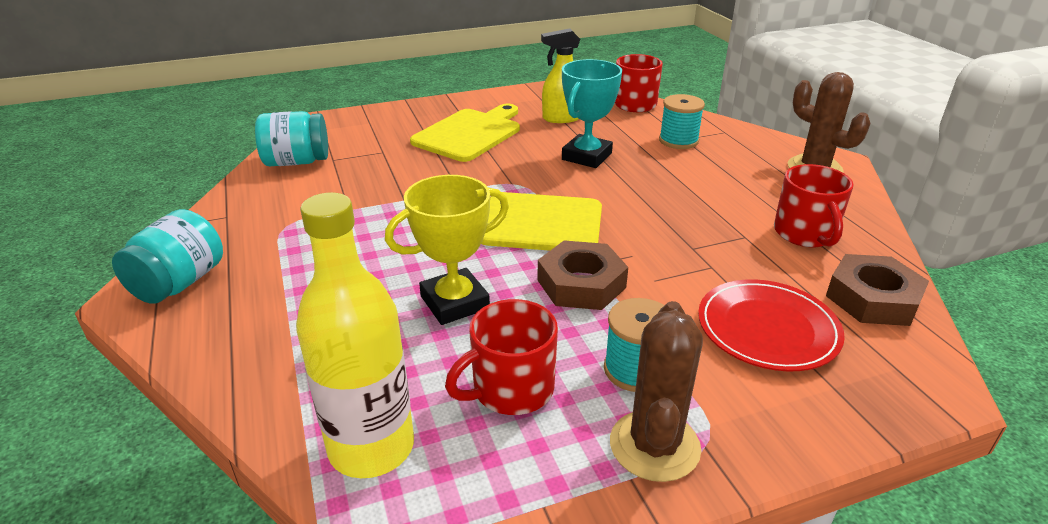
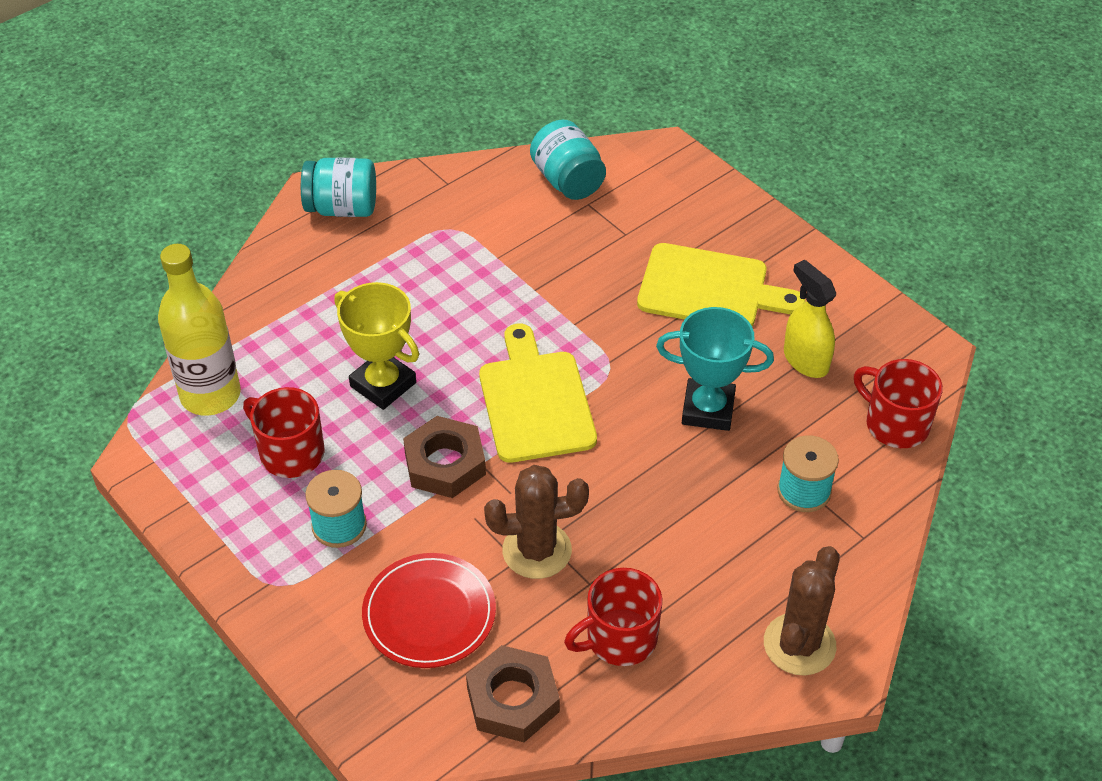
camera: 70 degrees right, 15 degrees up
(654, 445) = (259, 552): brown cactus -> brown cactus (537, 550)

